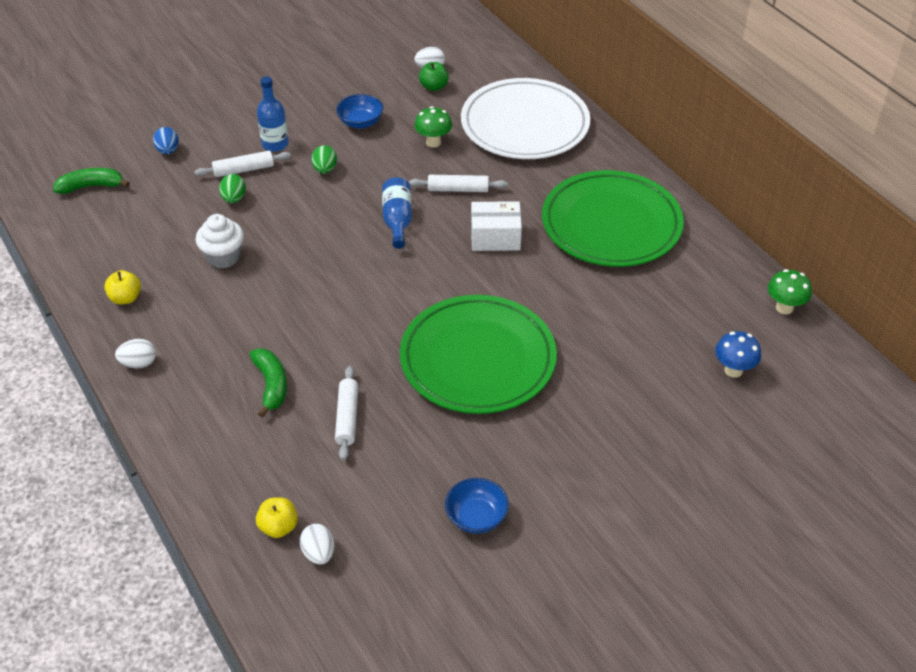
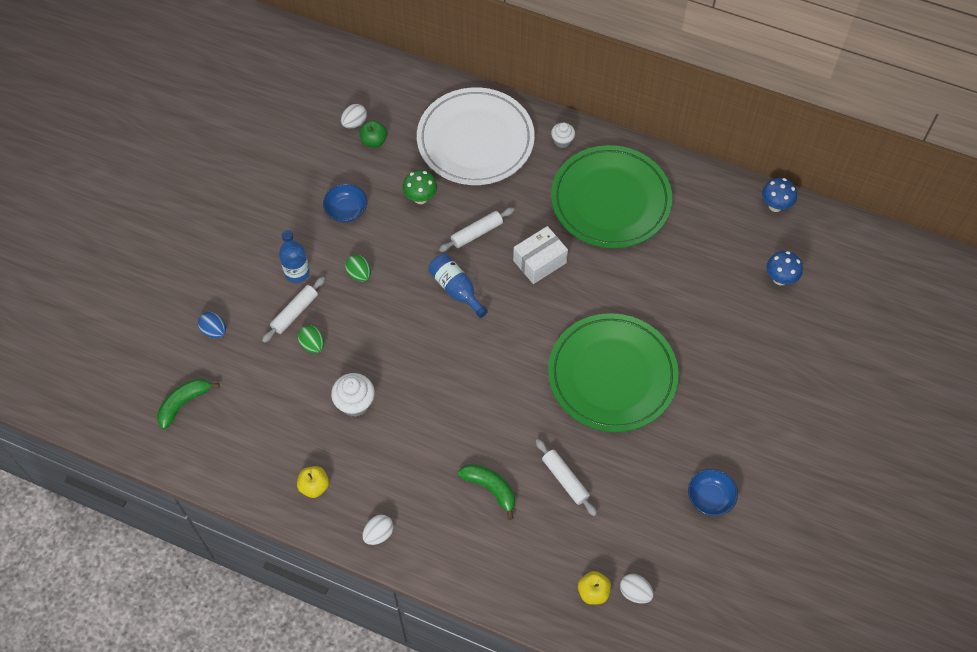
camera: 35 degrees left, 15 degrees up
(606, 160) = (562, 141): none -> white cupcake
(784, 308) = (775, 206): green mushroom -> blue mushroom

